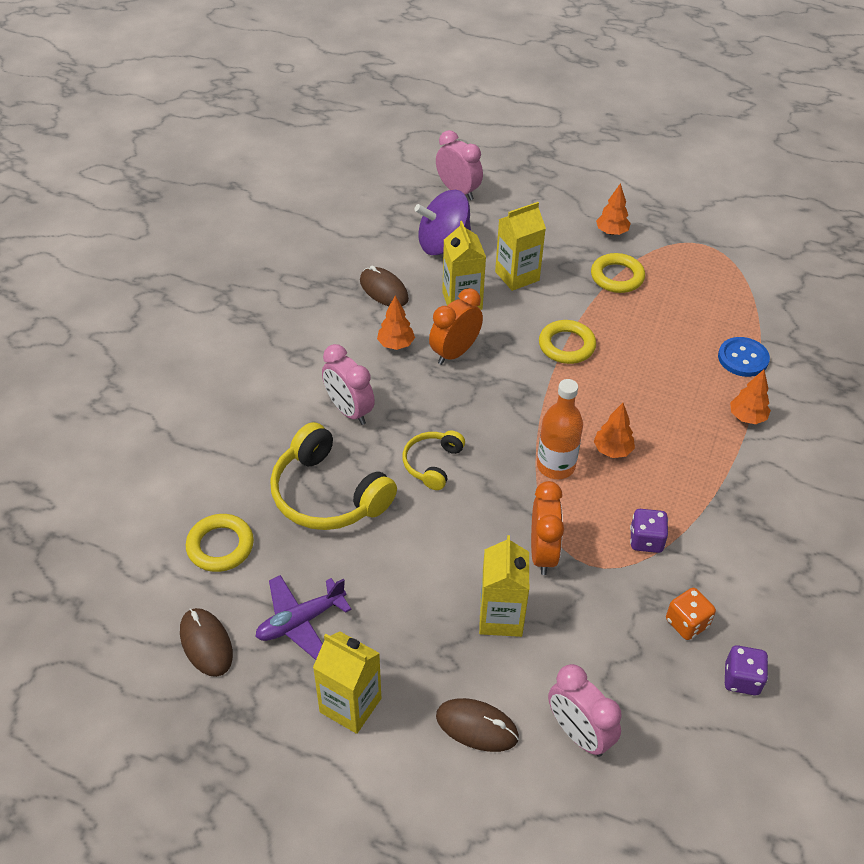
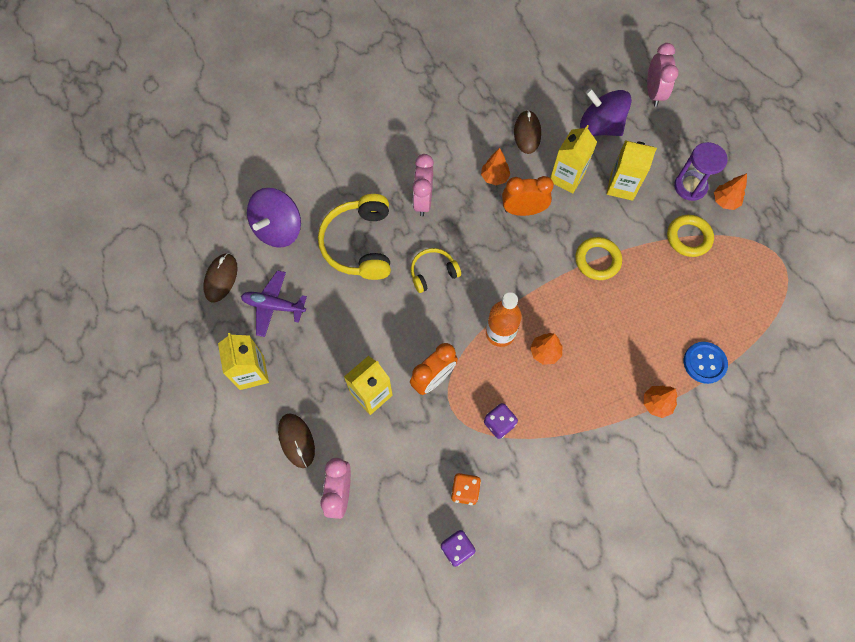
camera: 45 degrees right, 20 degrees up
(220, 546) = (278, 229): yellow ring -> purple spinning top
(572, 239) = (690, 186): none -> purple hourglass

